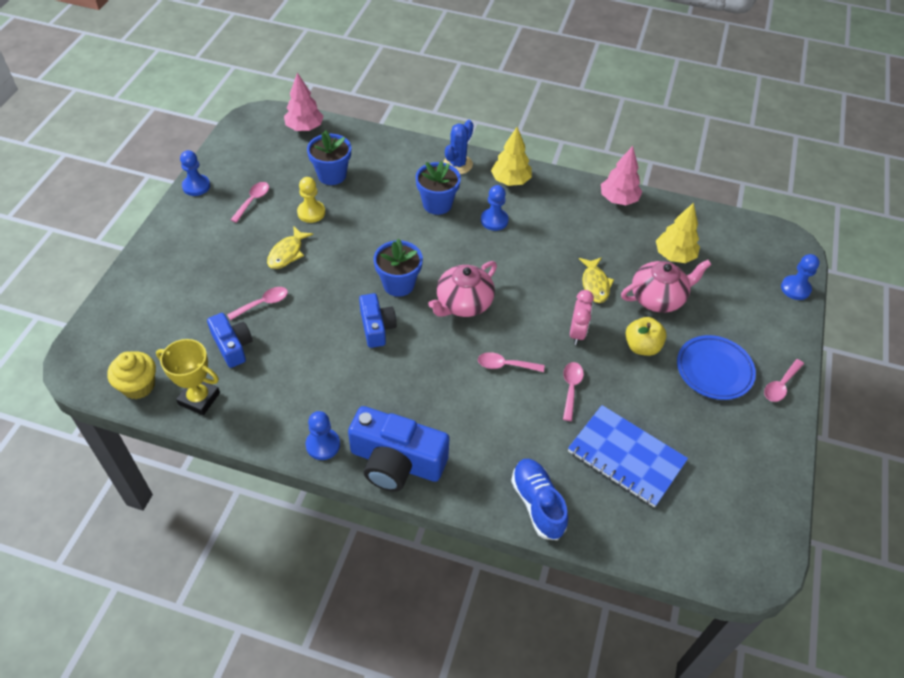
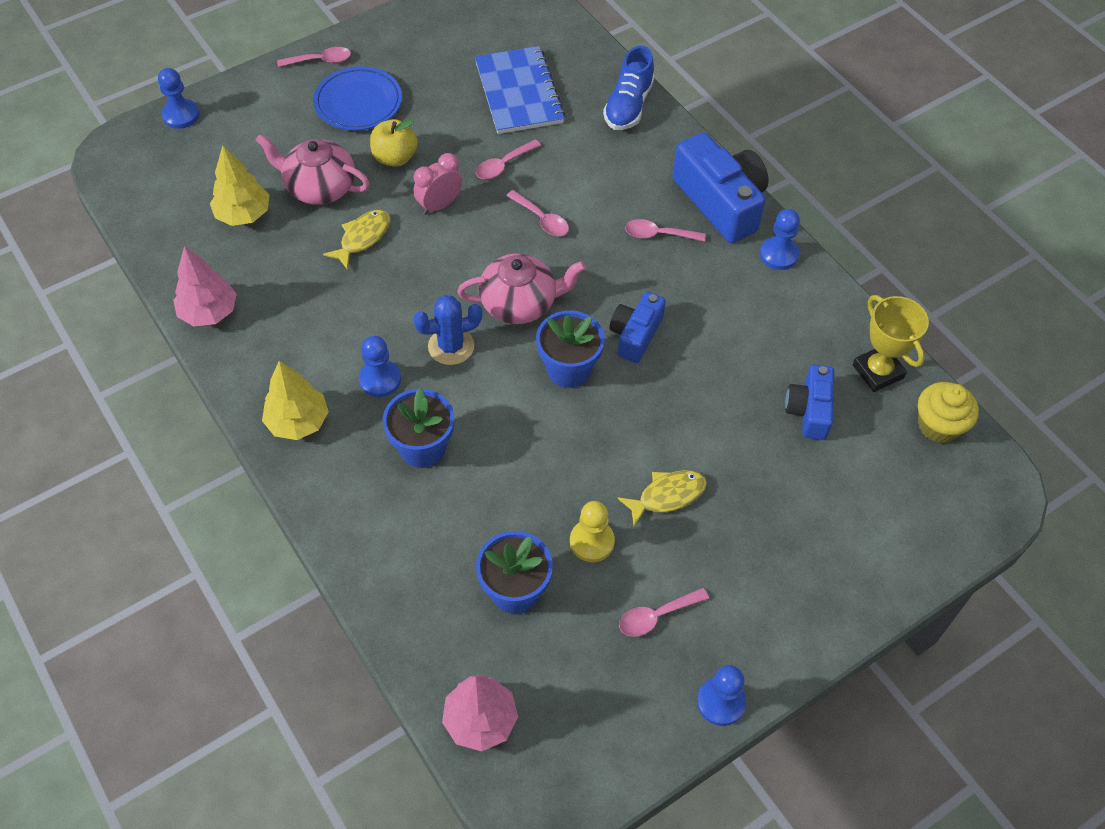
camera: 140 degrees left, 5 degrees up
(263, 303) = (742, 443): pink spoon -> pink spoon (658, 234)
(457, 164) = (334, 493): blue cactus -> blue cactus (451, 346)

